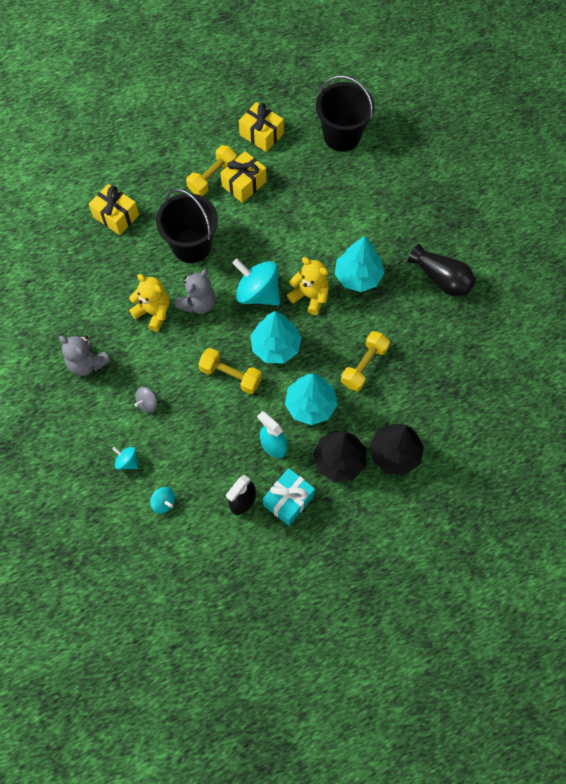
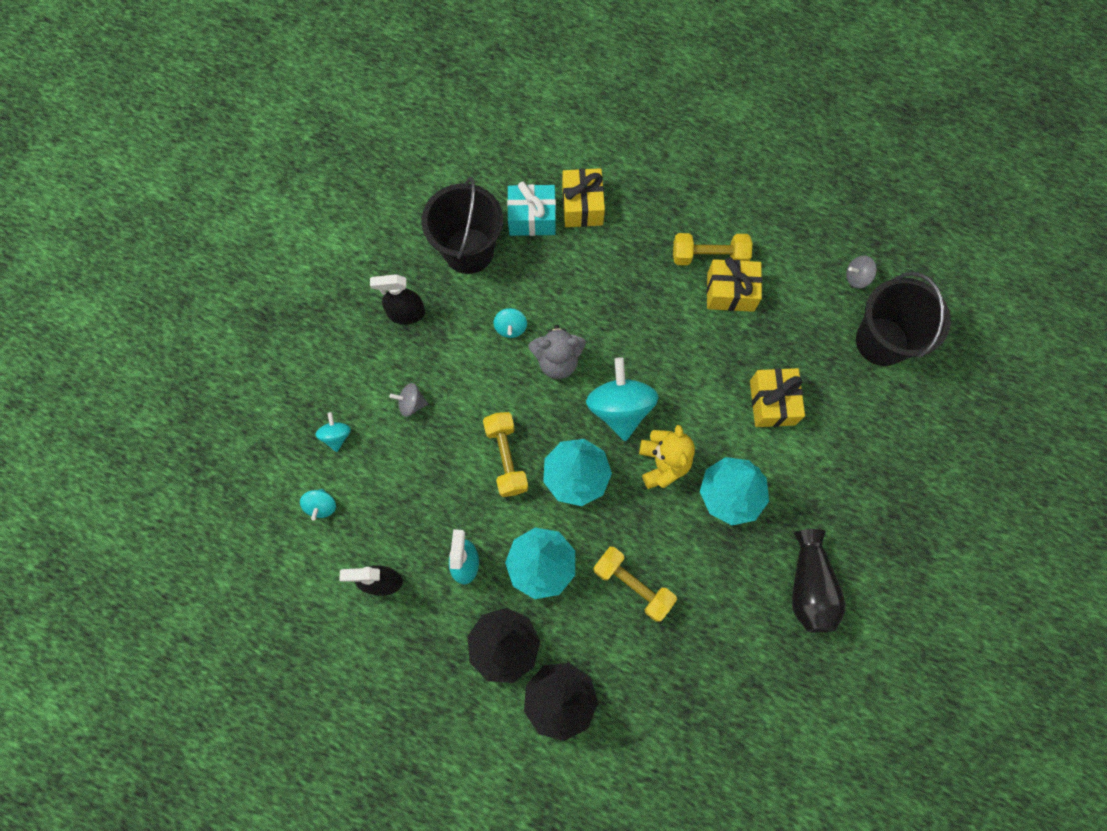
camera: 50 degrees right, 5 degrees up
(87, 363) = (406, 314): grey teddy bear -> black spray bottle
(153, 312) = (511, 328): yellow teddy bear -> turquoise spinning top
(191, 246) = (614, 301): black bucket -> black bucket (468, 251)
(261, 134) = (804, 261): yellow gift -> yellow gift (772, 403)
(288, 500) = (419, 628): turquoise gift -> turquoise gift (532, 218)
(295, 118) = (856, 277): none -> grey spinning top
(364, 366) = (632, 585): yellow dumbbell -> yellow dumbbell turned 45 degrees clockwise

